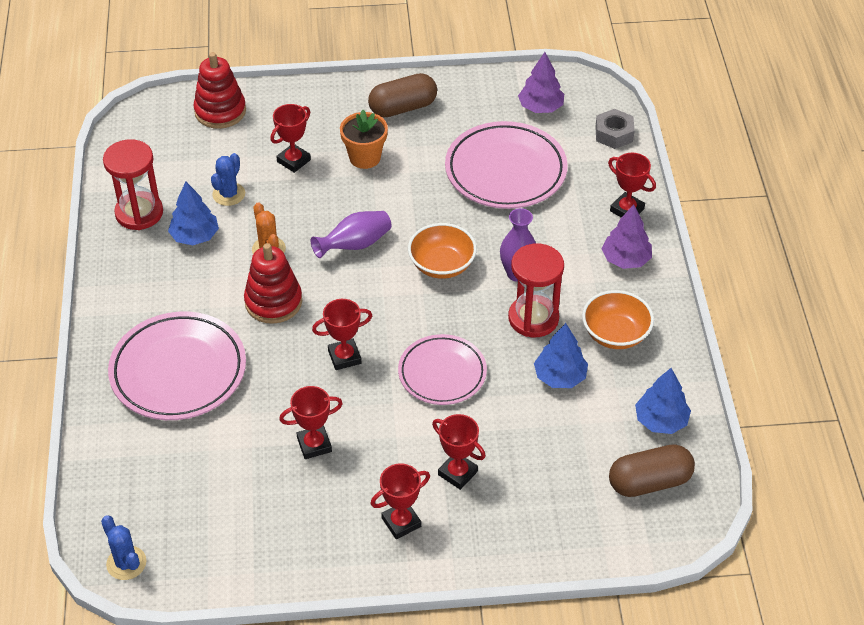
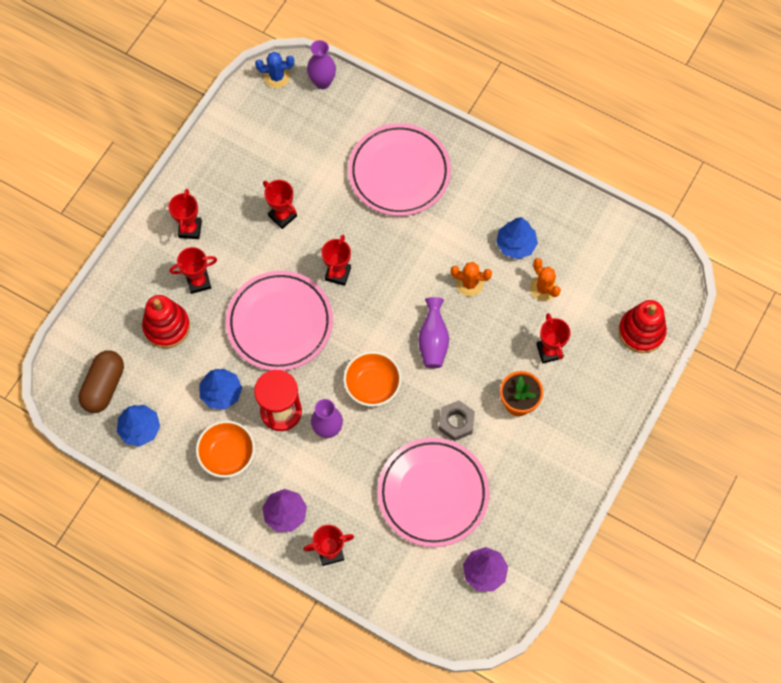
camera: 125 degrees right, 20 degrees up
(103, 511) = (322, 82): none -> purple vase
(139, 213) = (564, 222): red hourglass -> none
(229, 194) = (543, 288): blue cactus -> orange cactus
(273, 302) = (417, 259): red stacking toy -> red stacking toy (167, 326)
(314, 445) = (282, 216): red trophy -> red trophy turned 60 degrees counterclockwise
(403, 108) = (556, 466): brown capsule -> none
(442, 373) = (280, 323): pink plate -> pink plate, size x1.54
(614, 134) = (415, 606): grey nut -> grey nut (456, 422)

